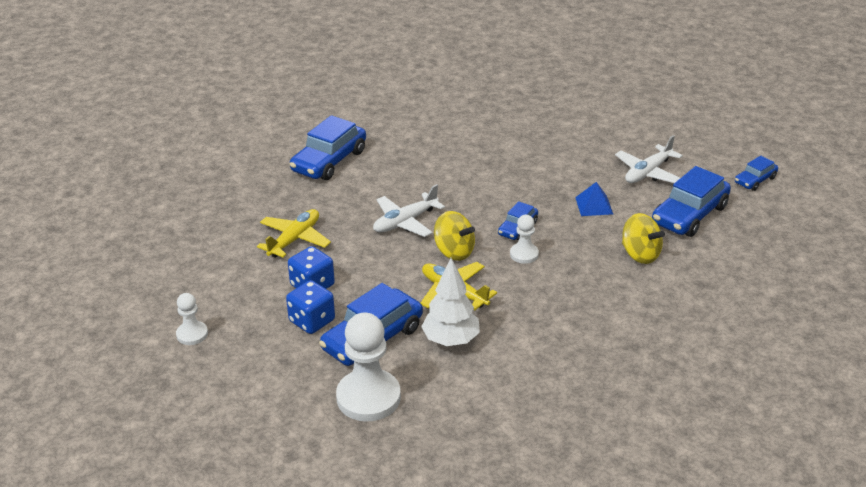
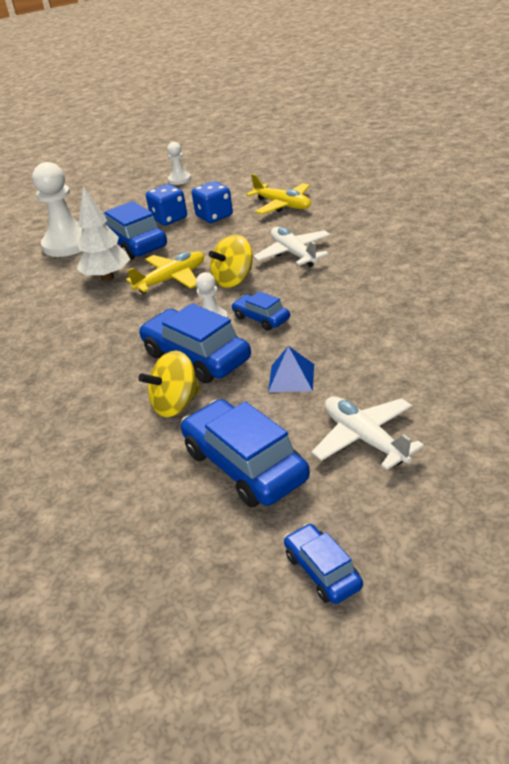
camera: 105 degrees right, 0 degrees up
(329, 161) = (414, 212): blue car -> blue car (196, 357)

